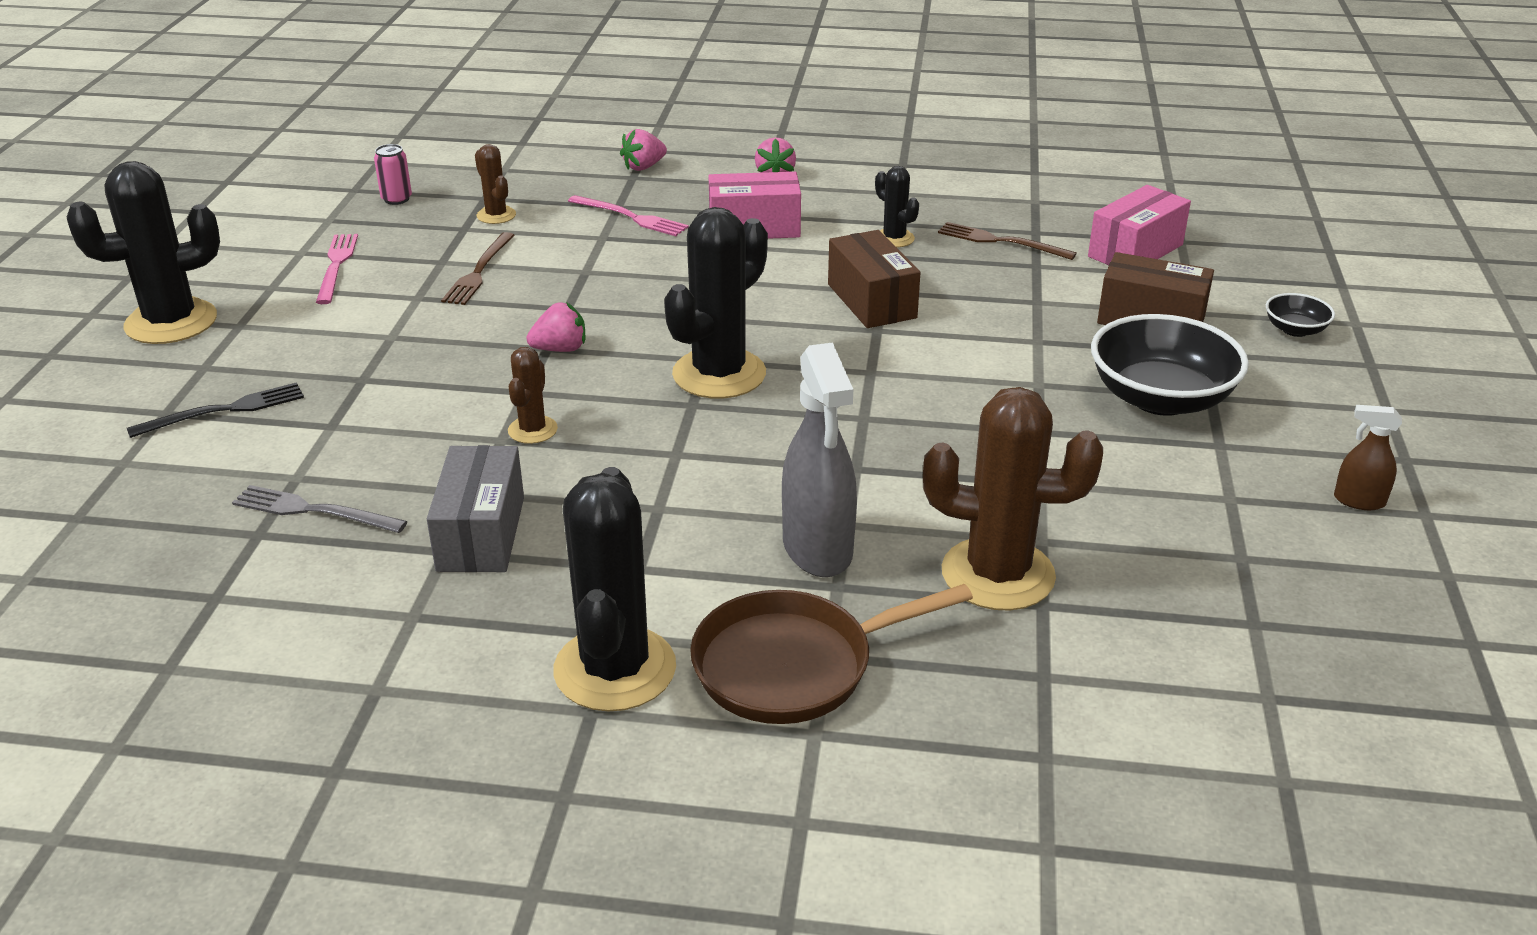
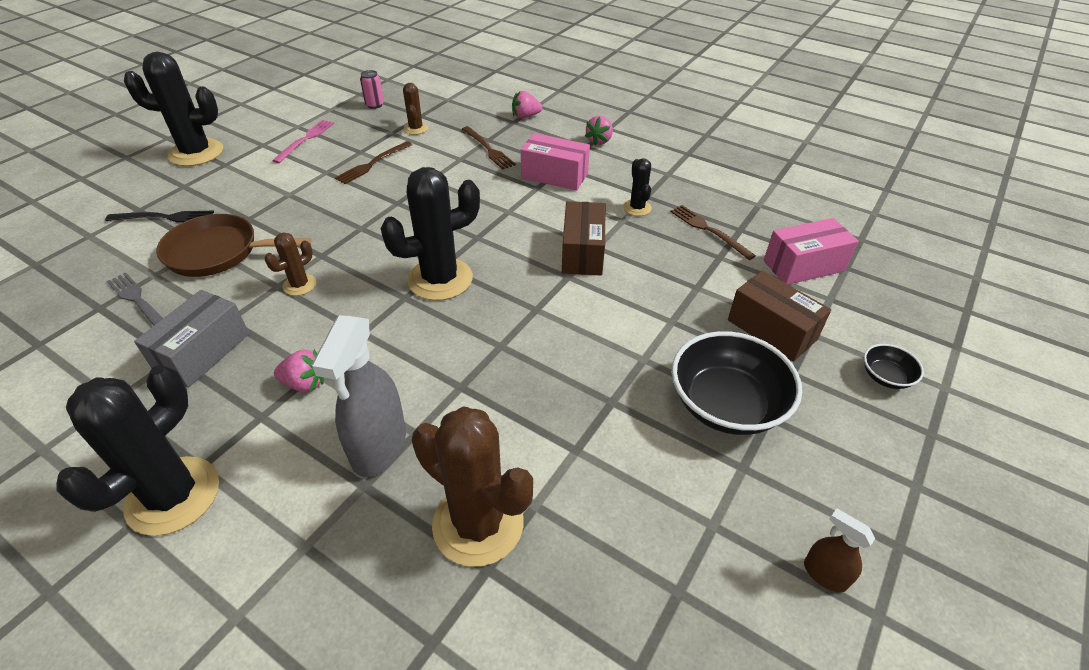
camera: 25 degrees right, 10 degrees up
(560, 349) = (367, 231): pink strawberry -> pink strawberry (304, 383)
(631, 217) = (488, 149): pink fork -> brown fork
(794, 665) = (276, 545): brown pan -> brown pan (218, 252)

